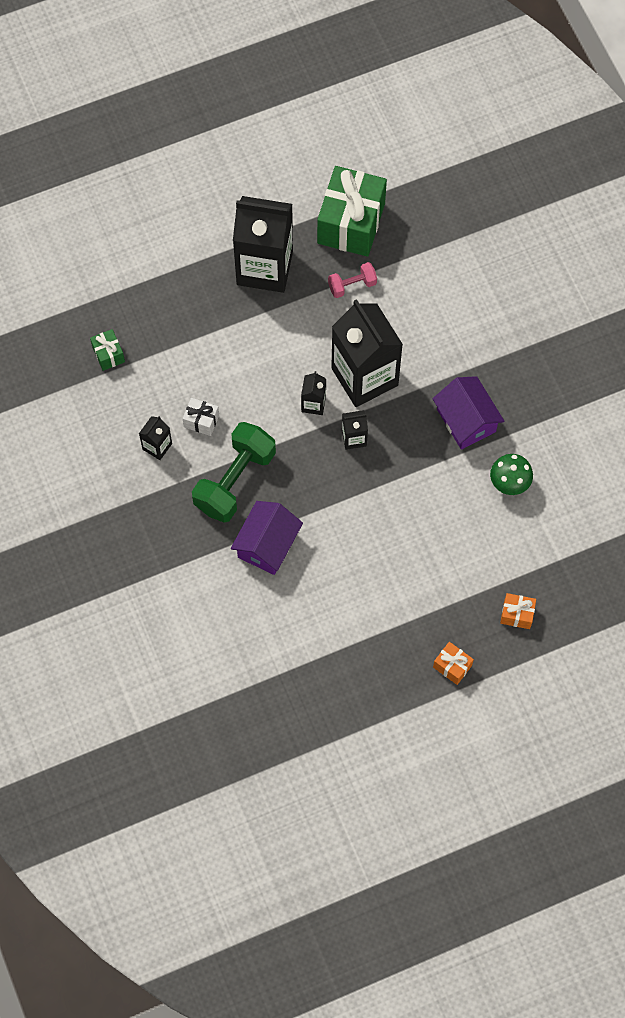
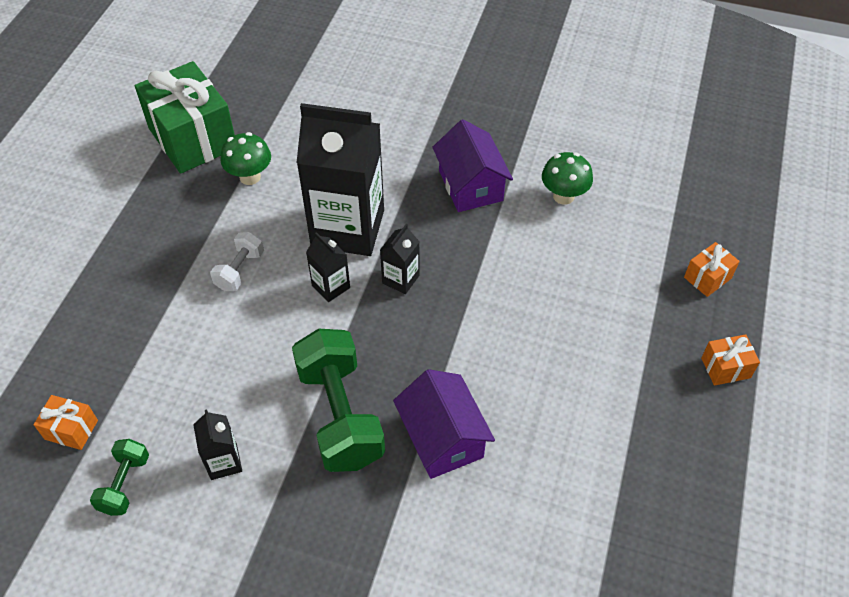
camera: 50 degrees left, 15 degrees down
(104, 410) = (125, 484): none -> green dumbbell
(108, 354) = (71, 429): green gift -> orange gift
(201, 421) = (242, 397): white gift -> none
(264, 267) = (153, 227): black carton -> none
(279, 344) = (240, 270): none -> white dumbbell
(352, 285) = (250, 177): pink dumbbell -> green mushroom
(466, 420) = (470, 185): purple house -> purple house turned 60 degrees clockwise

